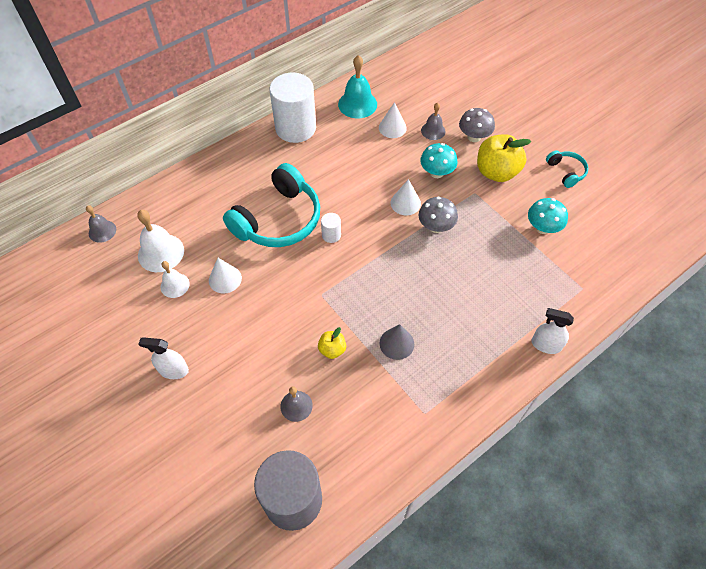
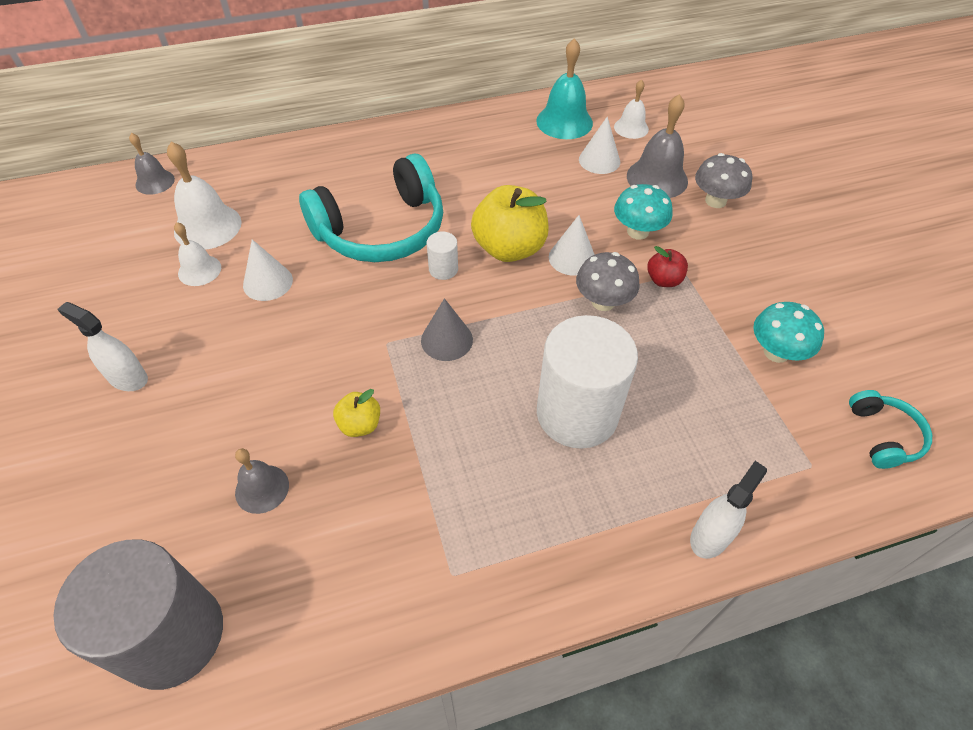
camera: 20 degrees right, 5 degrees down
(295, 128) = (466, 129): white cylinder -> white cylinder (577, 413)
(396, 343) = (461, 449): grey cone -> grey cone (446, 340)
(402, 97) = (631, 128): none -> white bell
(433, 131) = (657, 178): grey bell -> grey bell, size x1.65
(464, 201) = (663, 280): none -> red apple
(496, 172) = (731, 255): yellow apple -> yellow apple (509, 248)
(546, 345) = (710, 536): white spray bottle -> white spray bottle turned 90 degrees clockwise
(566, 172) = (847, 284): turquoise headphones -> turquoise headphones (883, 436)

